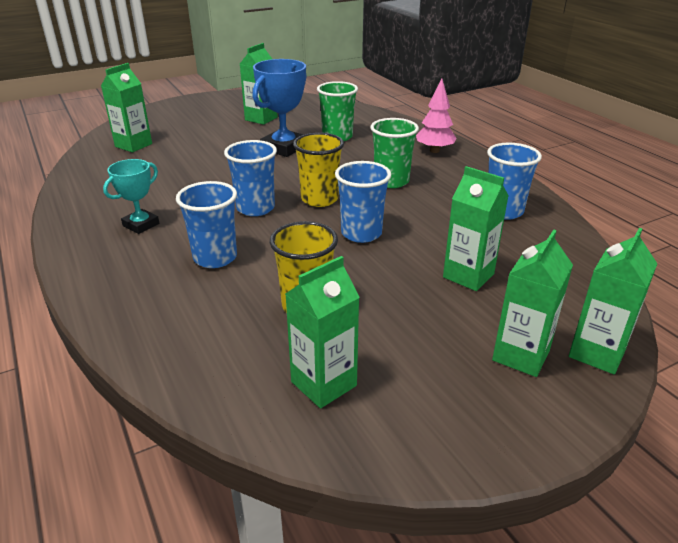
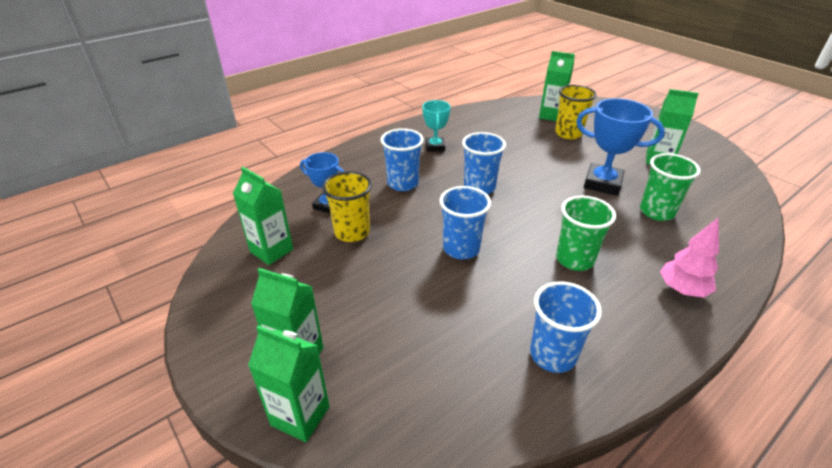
camera: 80 degrees right, 5 degrees up
(141, 225) = (435, 147): turquoise trophy -> turquoise trophy turned 60 degrees clockwise
(233, 326) = (327, 205): none -> blue trophy
(319, 199) = (511, 218): yellow cup -> yellow cup (568, 133)
(468, 276) = (410, 322): green carton -> none

